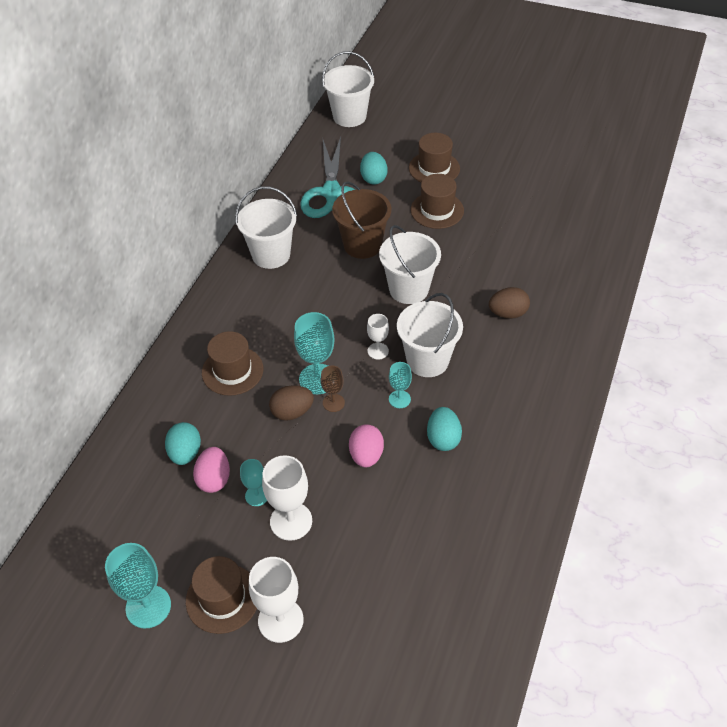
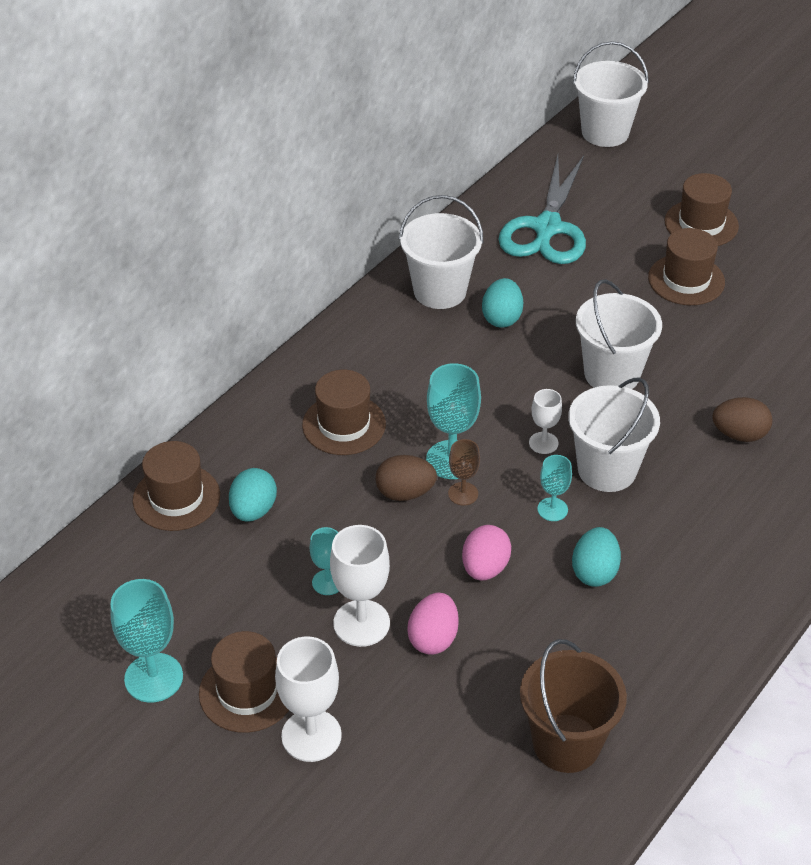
camera: 15 degrees right, 5 degrees down
(124, 457) = (176, 498): none -> brown hat
(214, 479) = (280, 550): pink egg -> pink egg (433, 638)
(362, 245) = (567, 304): brown bucket -> brown bucket (566, 743)
(373, 178) = (611, 220): turquoise egg -> turquoise egg (502, 318)

